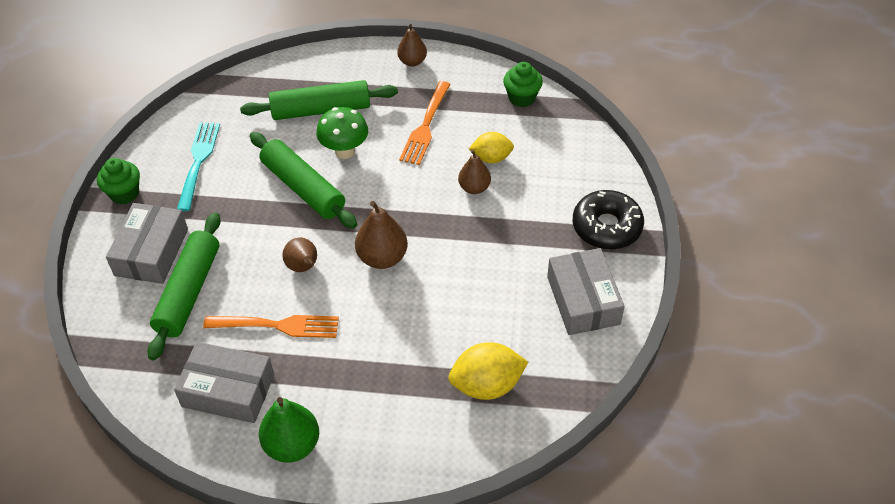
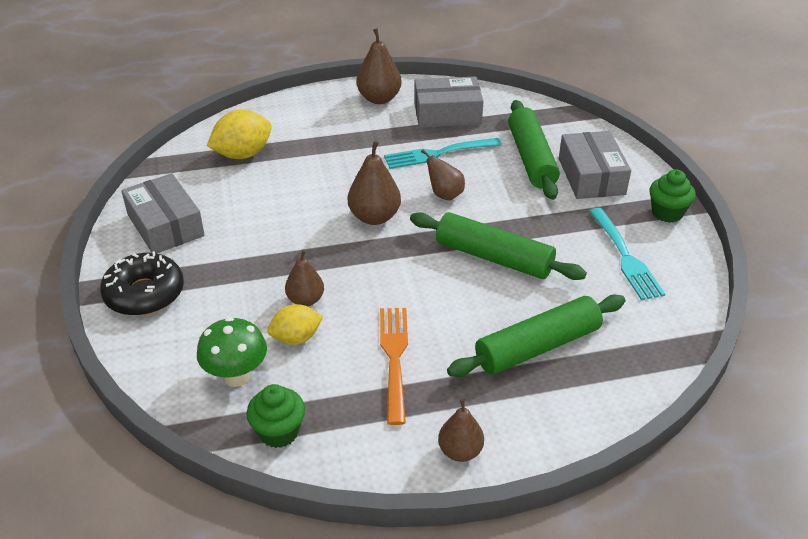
camera: 160 degrees right, 10 degrees down
(276, 326) = (438, 153): orange fork -> turquoise fork
(292, 445) = (379, 99): green pear -> brown pear
(345, 151) = (475, 304): green mushroom -> green mushroom (236, 376)

